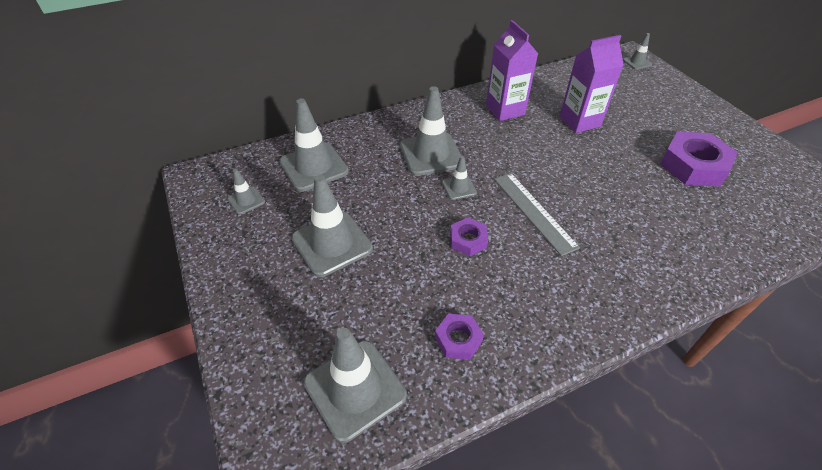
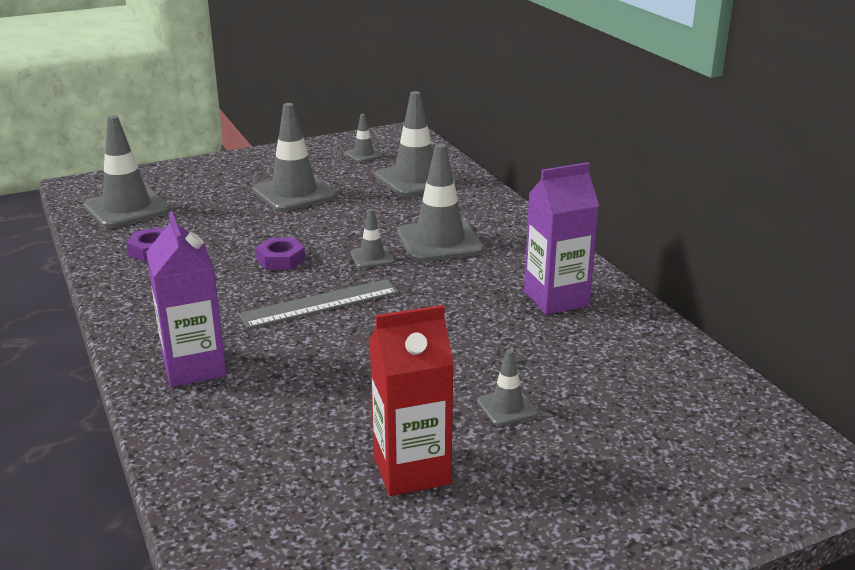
camera: 90 degrees right, 20 degrees down
(579, 121) = (535, 365): purple carton -> purple carton (194, 367)
(637, 62) = (795, 474): grey traffic cone -> grey traffic cone (507, 407)
(693, 165) = (411, 470): purple nut -> red carton

